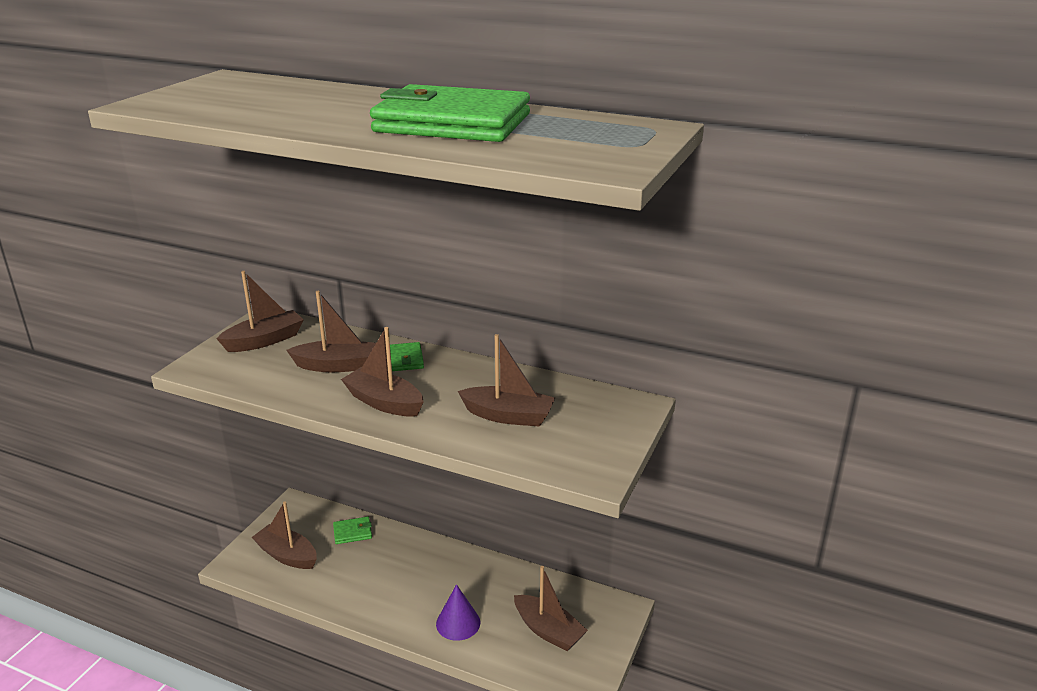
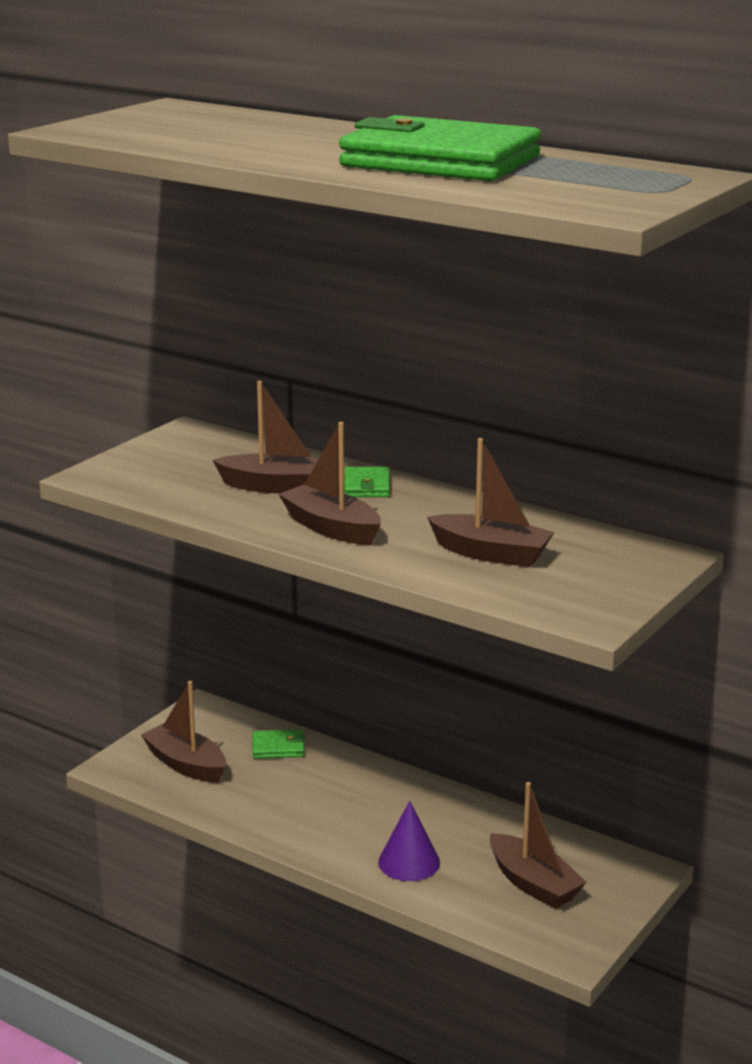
camera: 10 degrees right, 5 degrees down
(264, 340) = (185, 454): brown boat -> none

